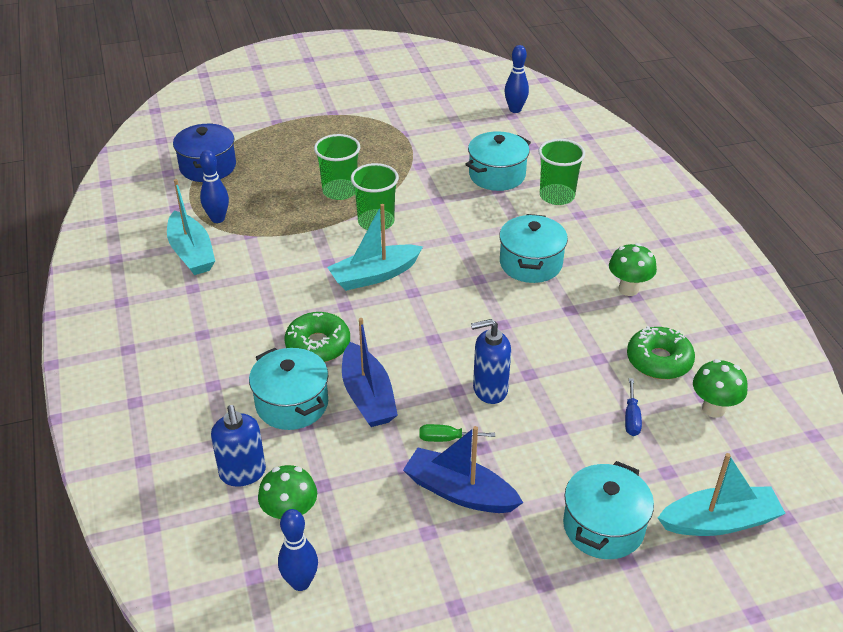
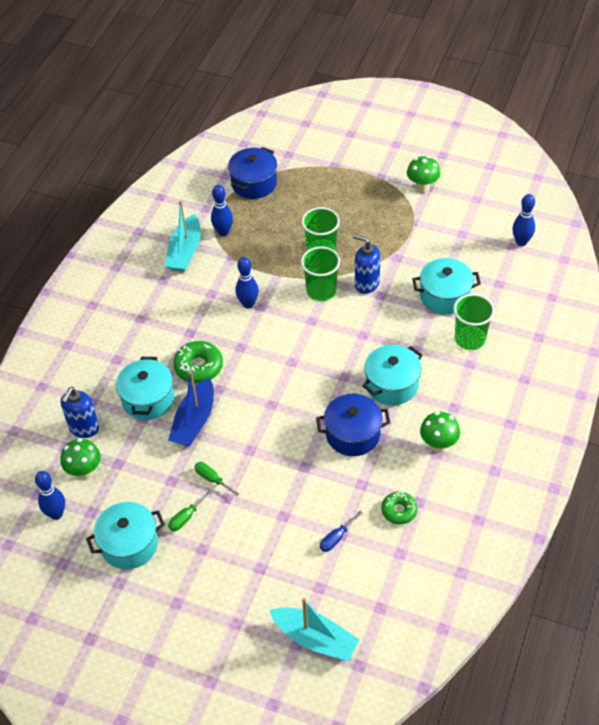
camera: 40 degrees right, 10 degrees up
(312, 266) = (248, 304): none -> blue bowling pin
(374, 275) = (280, 334): turquoise boat -> none
(459, 492) = (186, 517): blue boat -> green screwdriver
(489, 389) = (269, 462): blue soap dispenser -> blue soap dispenser (366, 284)
(542, 322) = (353, 434): none -> blue pot
(603, 526) = (244, 594): turquoise pot -> turquoise pot (129, 544)
(659, 360) = (399, 510): green donut -> green donut, size x0.66
(713, 409) = (396, 567): green mushroom -> green mushroom (422, 187)

